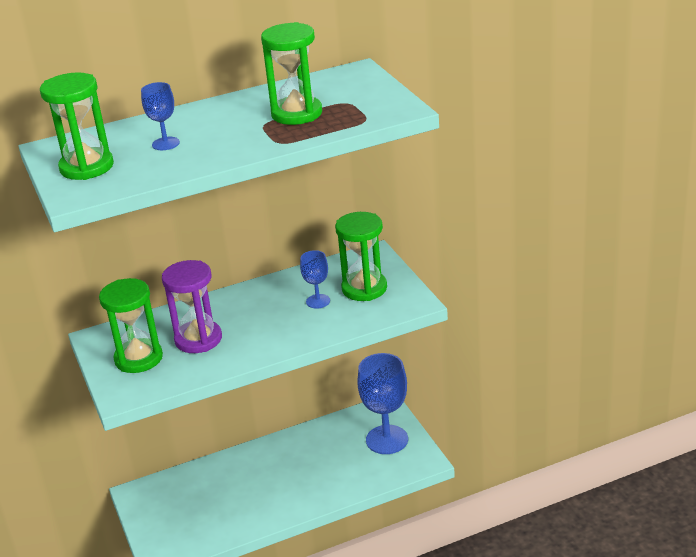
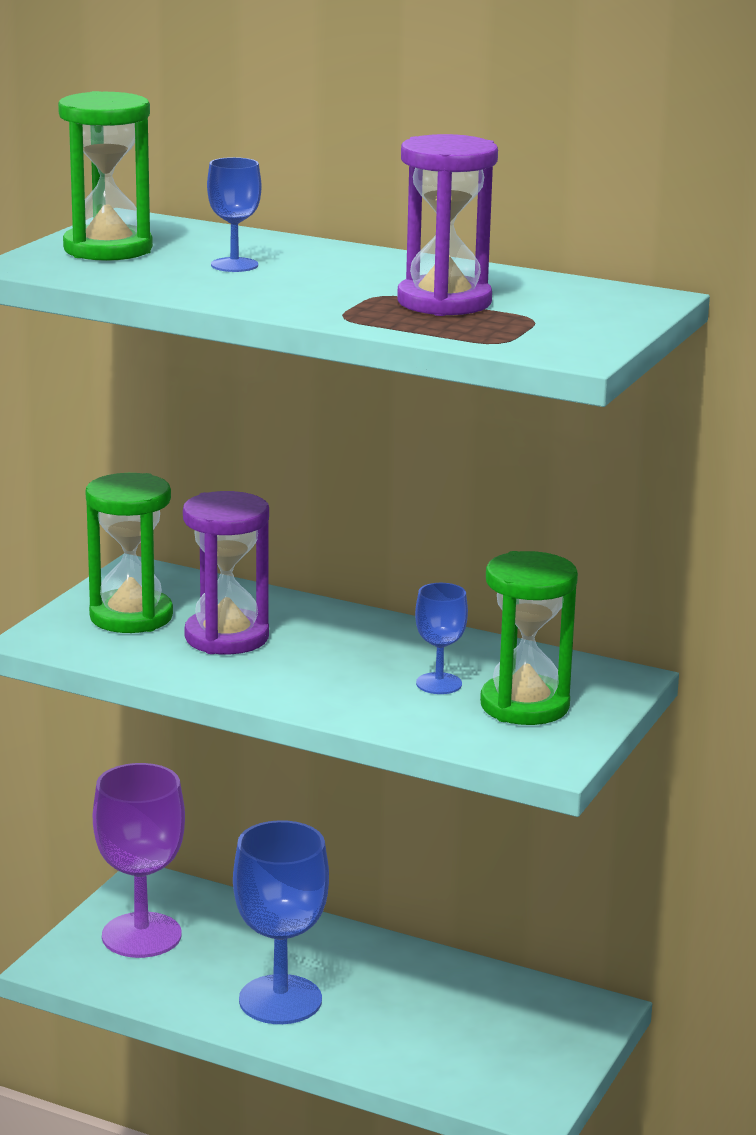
camera: 45 degrees right, 10 degrees down
(173, 515) = (141, 935): none -> purple goblet
(296, 114) = (444, 302): green hourglass -> purple hourglass
(387, 440) = (529, 1047): blue goblet -> blue goblet (280, 1000)

